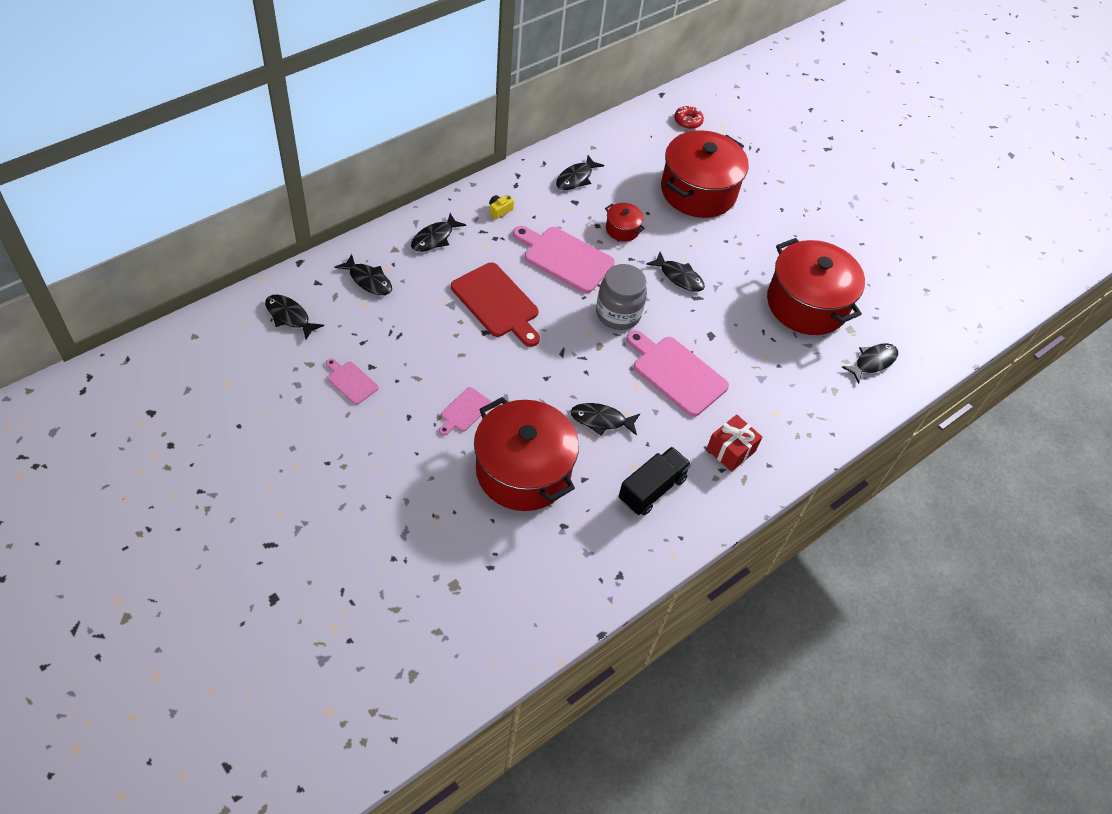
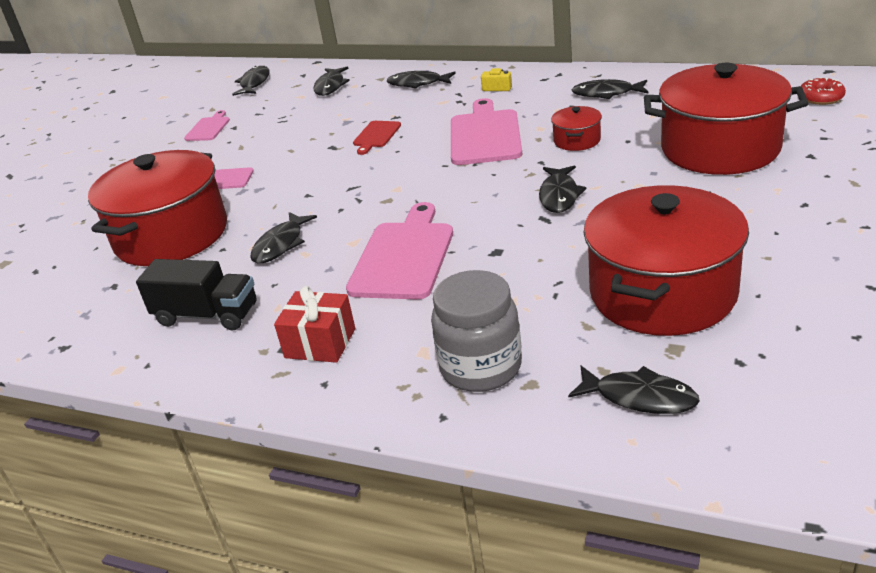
camera: 70 degrees right, 20 degrees down
(497, 303) = (376, 136): red cutting board -> red cutting board, size x0.52
(601, 420) = (280, 244): black fish -> black fish turned 135 degrees counterclockwise
(618, 314) = (447, 190): grey jar -> grey jar (481, 367)

